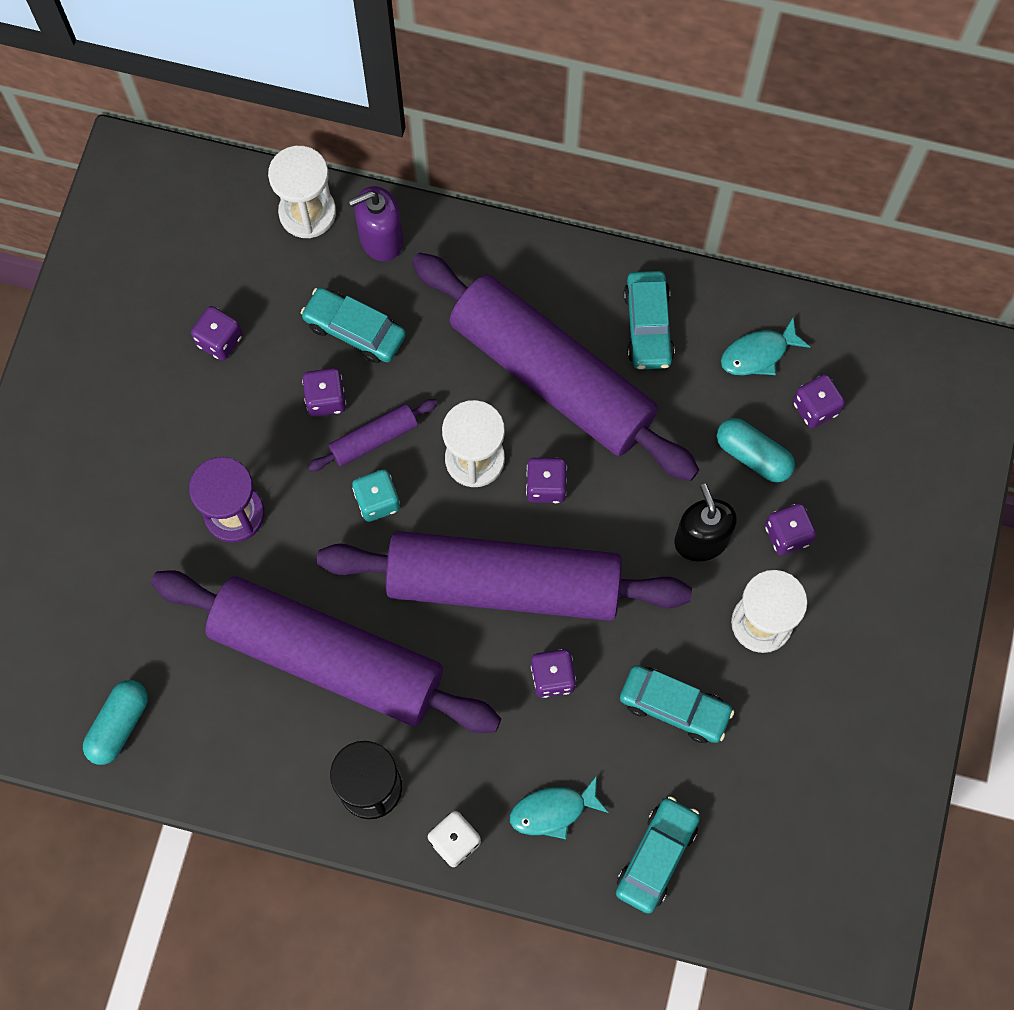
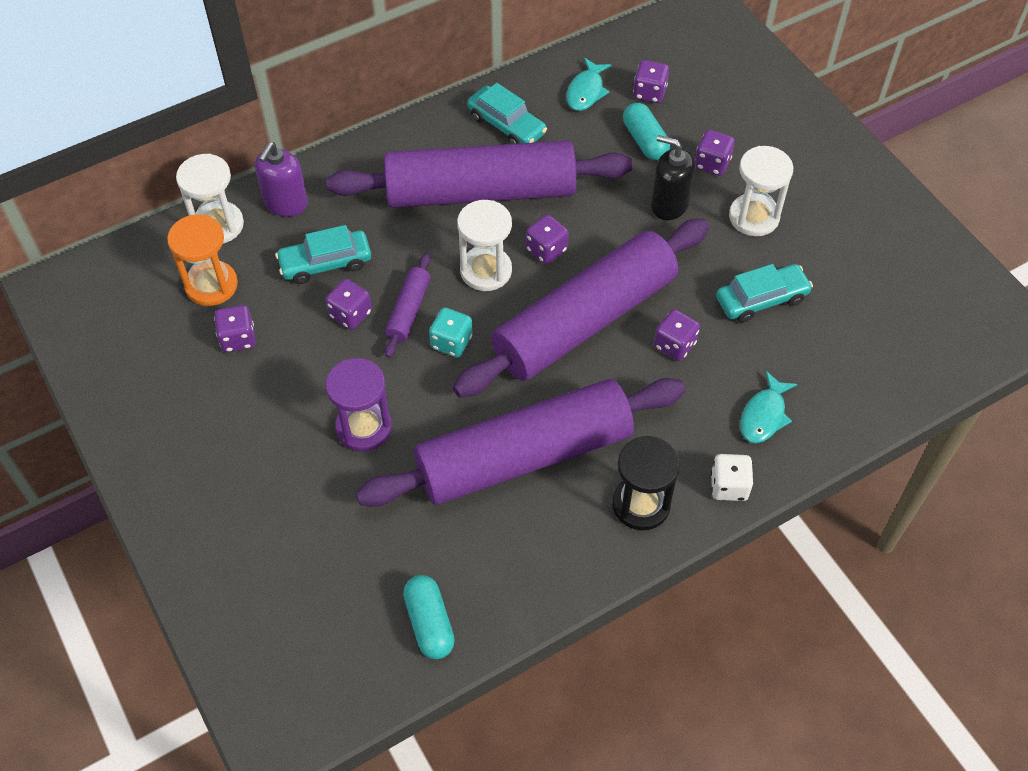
camera: 45 degrees left, 15 degrees down
(247, 269) = (211, 285): none -> orange hourglass
(656, 856) = (851, 385): turquoise car -> none
(753, 455) = (645, 141): turquoise capsule -> turquoise capsule turned 75 degrees clockwise

